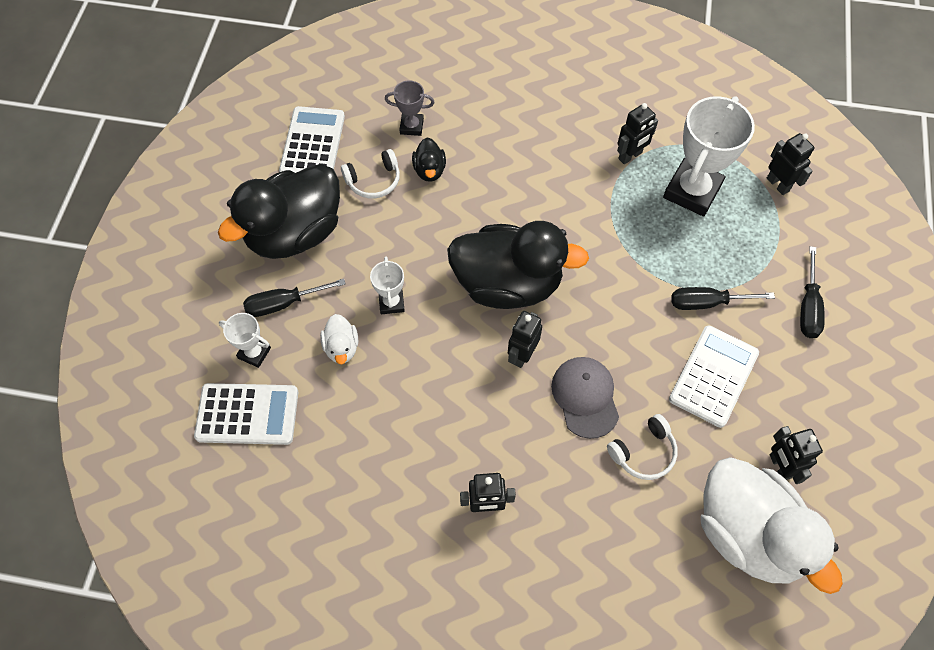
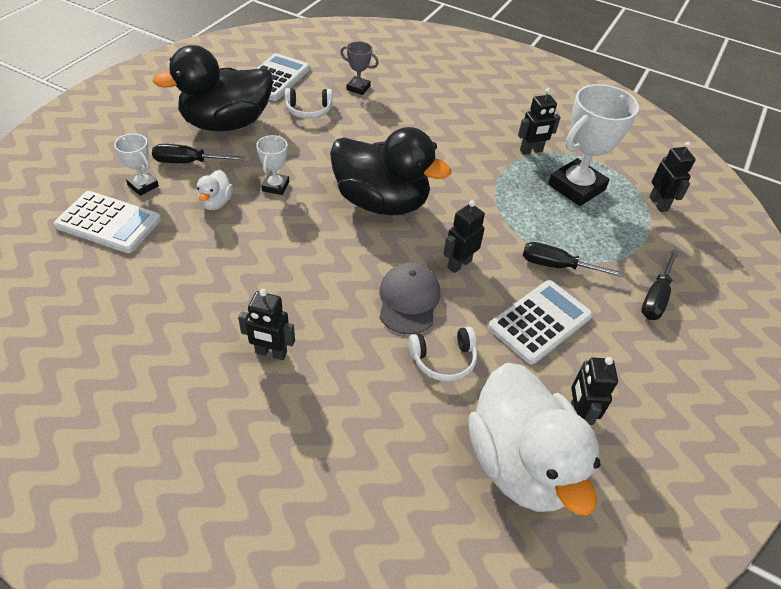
camera: 15 degrees right, 15 degrees down
(429, 170) = (357, 116): black duck -> none
(522, 354) = (367, 253): black robot -> black robot (459, 264)

